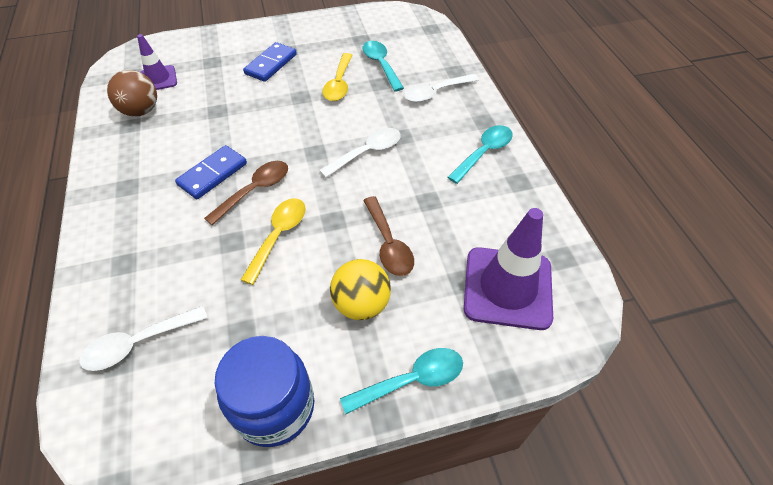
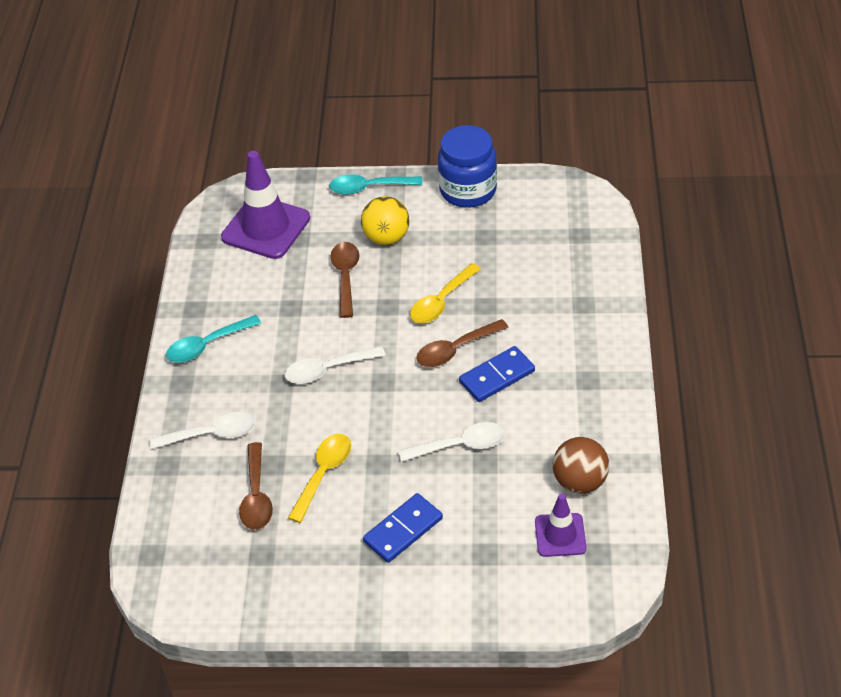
camera: 160 degrees left, 5 degrees down
(138, 343) = (565, 243): white spoon -> white spoon (460, 445)
(381, 65) = (256, 496): turquoise spoon -> brown spoon

